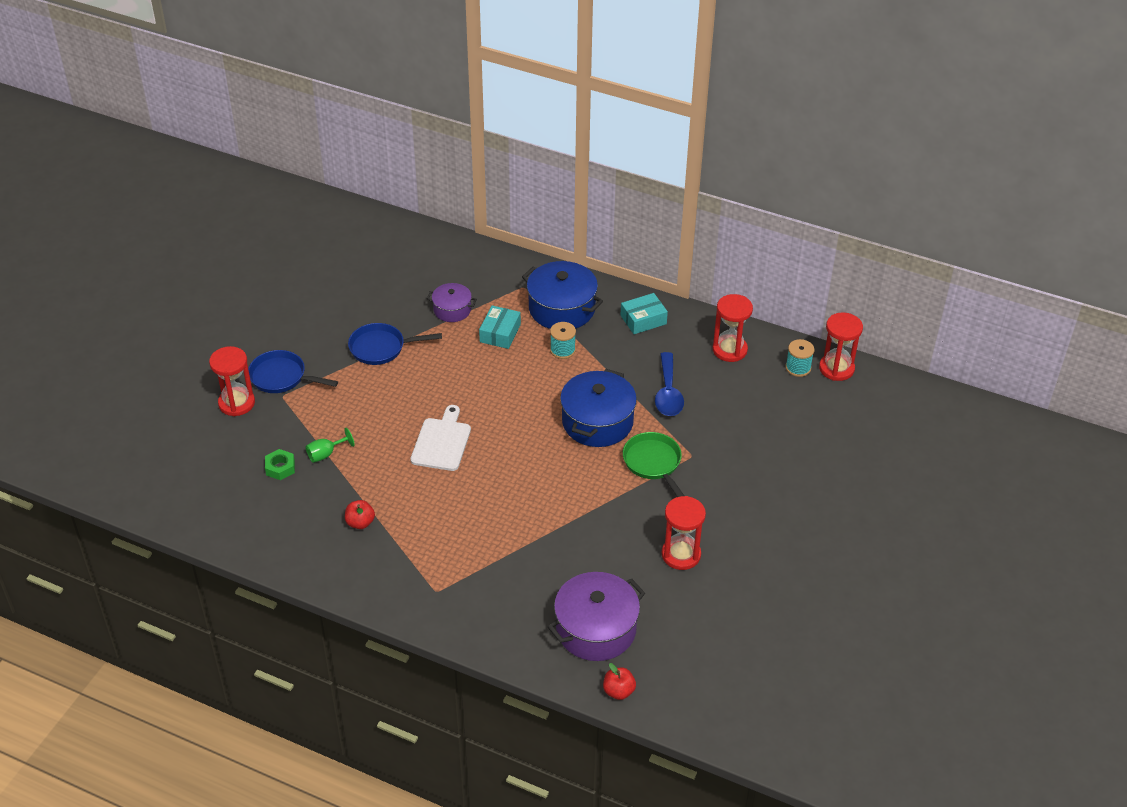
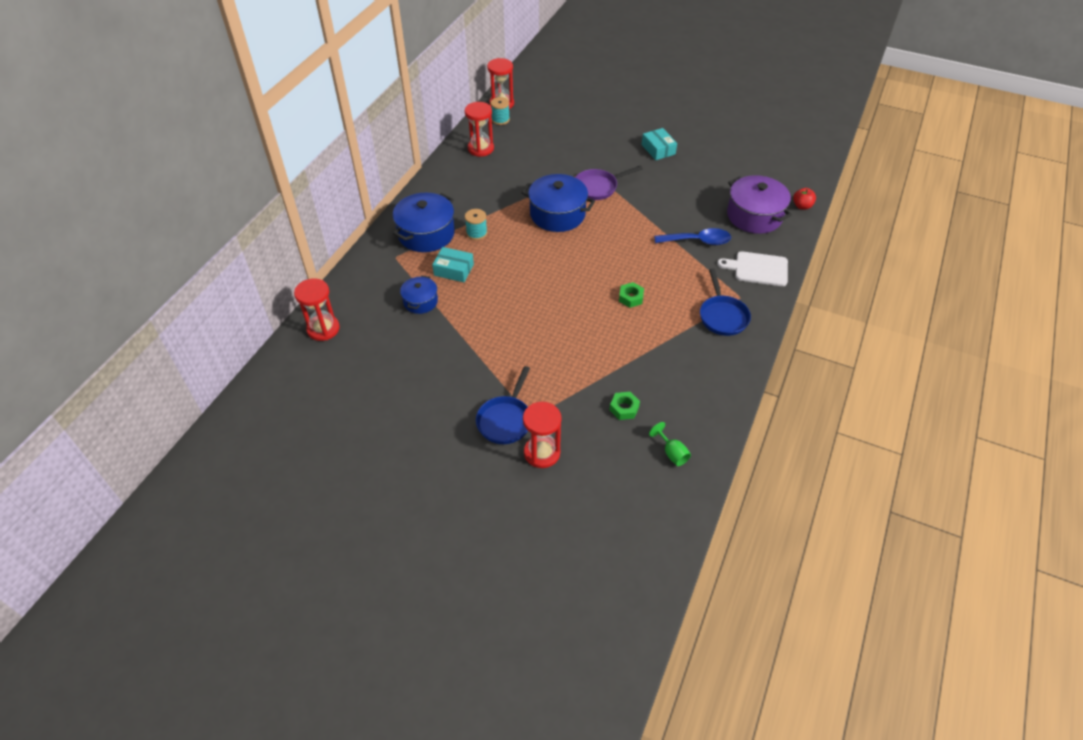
camera: 90 degrees left, 5 degrees up
(326, 454) = (604, 377): green goblet -> green goblet (672, 453)
(360, 523) = (680, 347): red apple -> none
(381, 348) = (468, 348): blue pan -> blue pan (722, 316)
(442, 442) = (584, 301): white cutting board -> white cutting board (758, 269)
(444, 484) = (631, 298): none -> green nut
(452, 310) = (420, 301): purple pot -> blue pot
(643, 320) = (444, 189): turquoise box -> turquoise box (658, 149)
(653, 463) = (598, 187): green pan -> purple pan
(668, 393) = (526, 179): blue spoon -> blue spoon (697, 241)
(681, 554) = (681, 177): red hourglass -> red hourglass (323, 329)

